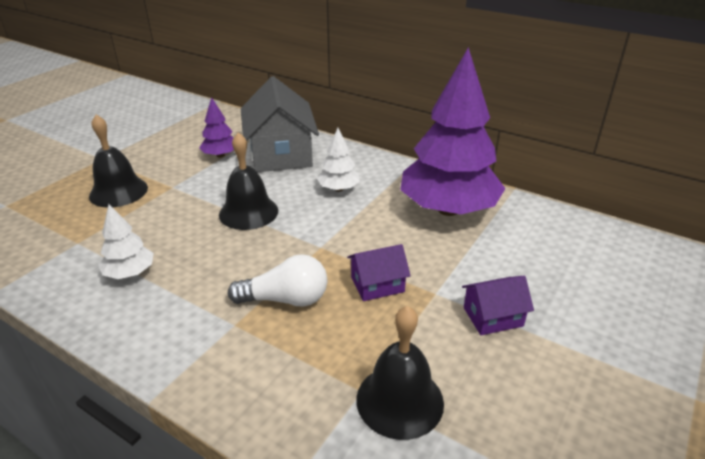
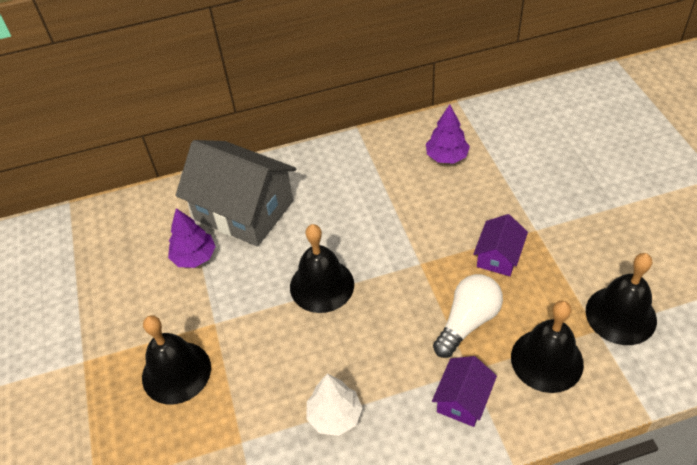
camera: 45 degrees left, 15 degrees up
(290, 369) = (547, 360): none -> black bell
(338, 189) = (348, 204): white tree -> none
(448, 209) = (446, 157): purple tree -> purple tree, size x0.44
(493, 317) = (585, 216): purple house -> purple house (463, 400)

